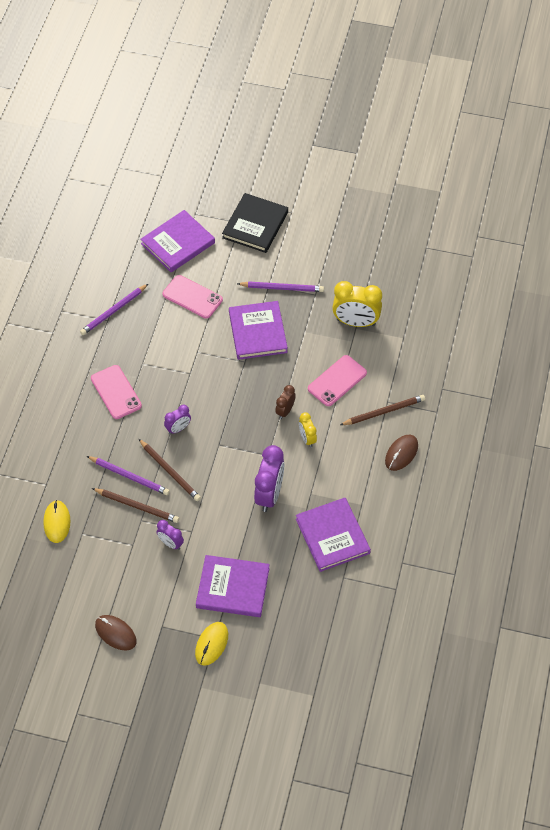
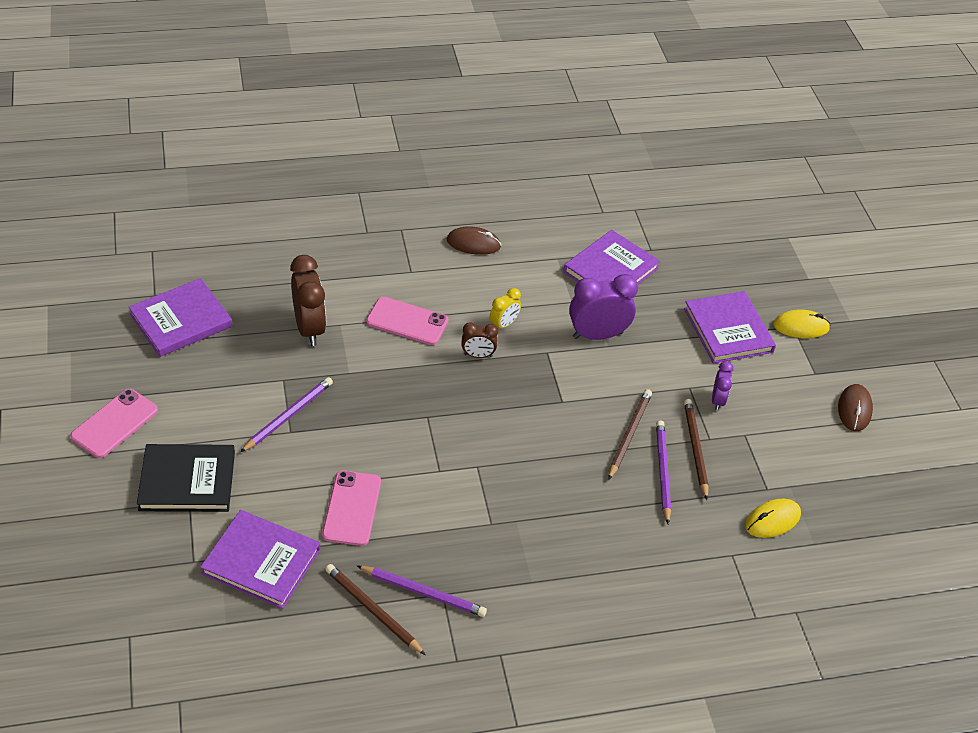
camera: 120 degrees left, 10 degrees down
(116, 392) = (553, 535): pink phone -> pink phone (115, 423)
(178, 429) = (566, 448): purple clock -> none
(257, 332) = (374, 418): purple book -> purple book (181, 320)
(282, 288) = (288, 415): purple pencil -> purple pencil turned 60 degrees clockwise
(356, 322) = (309, 328): yellow clock -> brown clock
(384, 411) = (426, 271): brown pencil -> brown pencil (372, 610)

